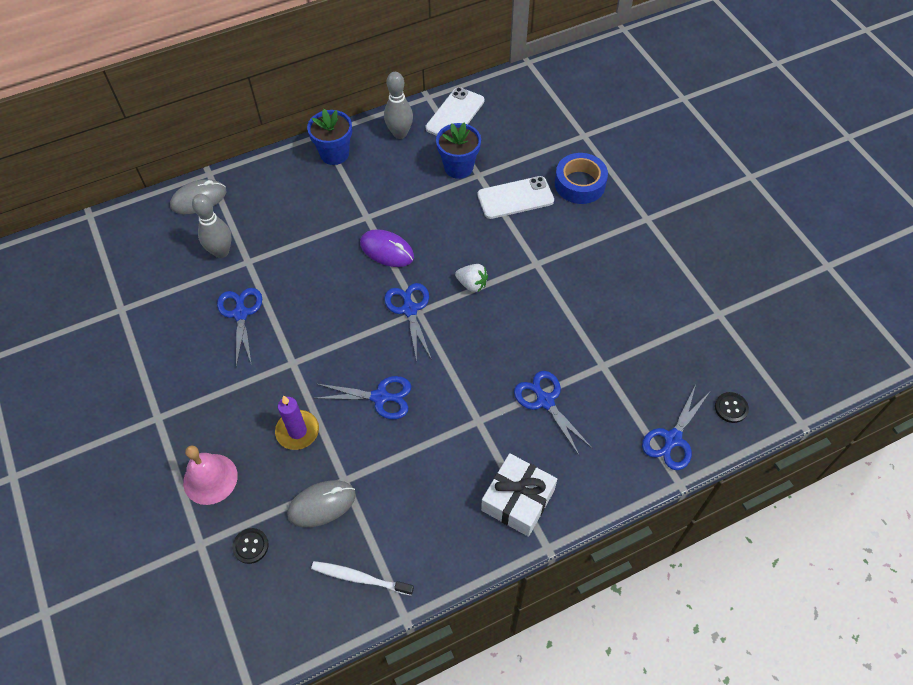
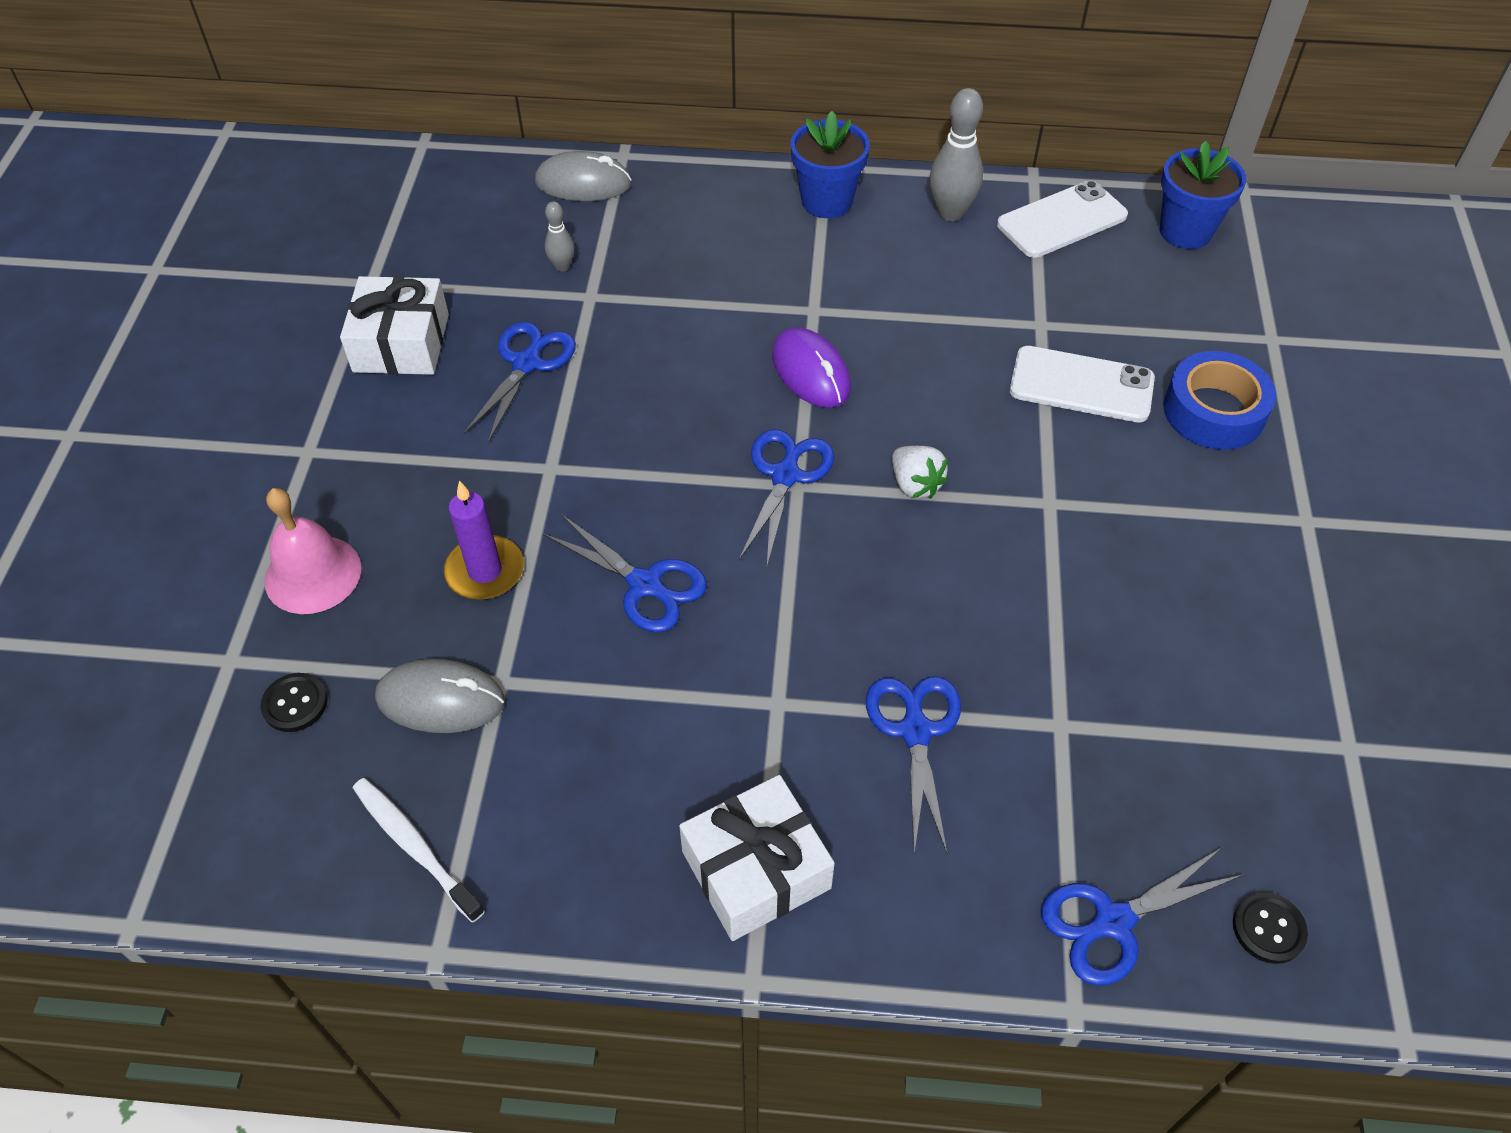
camera: 30 degrees right, 5 degrees down
(164, 334) = (401, 343): none -> white gift
(221, 252) = (562, 266): grey bowling pin -> grey bowling pin, size x0.55
(458, 167) = (1014, 299): blue flower pot -> blue flower pot (1185, 231)

